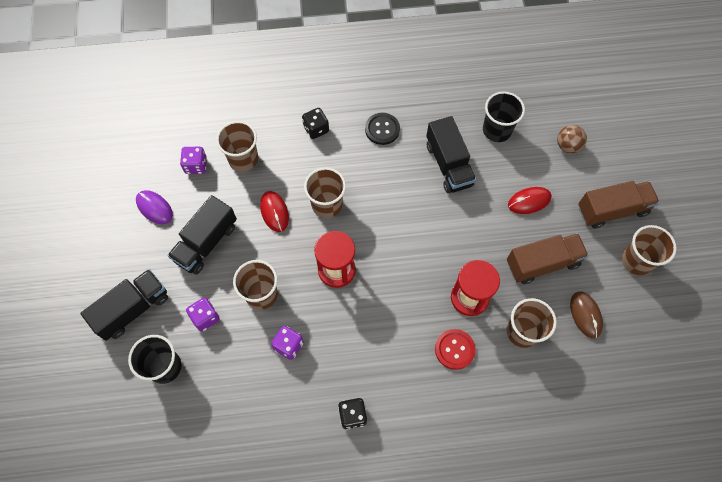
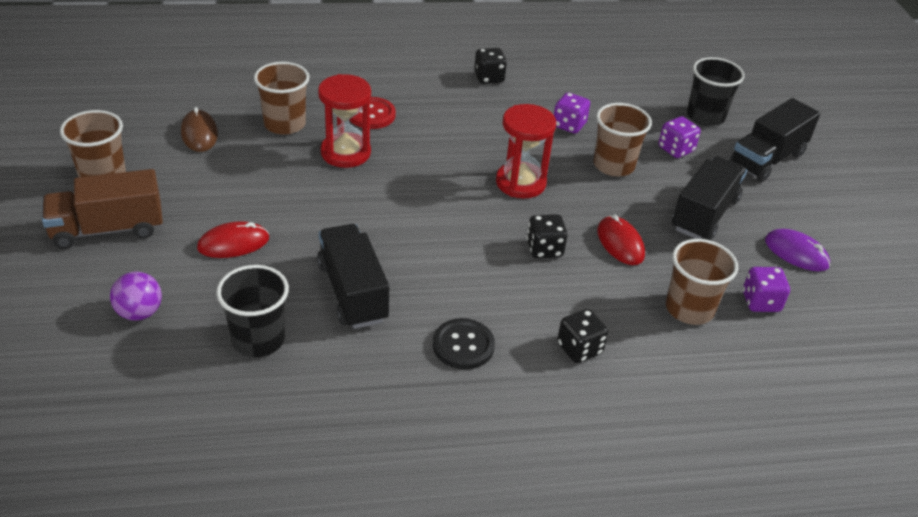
camera: 175 degrees right, 25 degrees down
(327, 204) = (544, 249): brown cup -> black dice
(542, 263) = (238, 179): brown truck -> none
(567, 146) = (139, 313): brown ball -> purple ball

